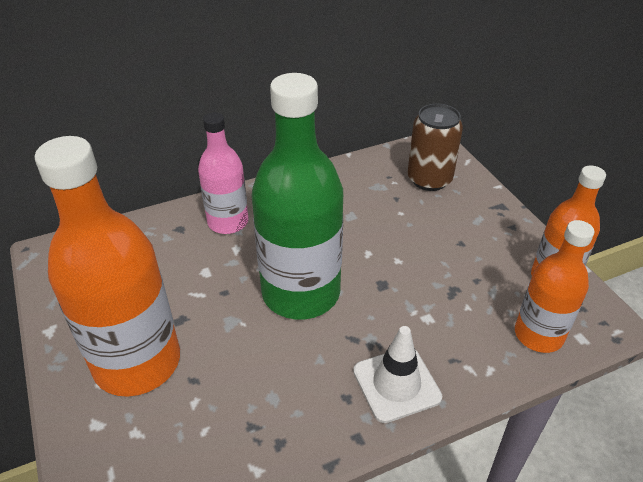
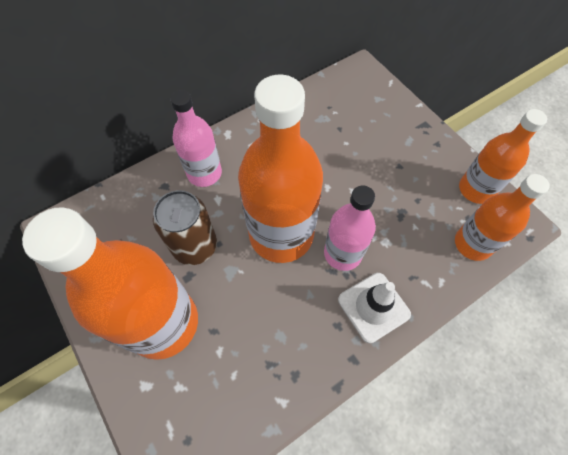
camera: 10 degrees left, 20 degrees up
(301, 293) = (281, 234): green bottle -> orange bottle
(371, 322) = (343, 253): none -> pink bottle
(429, 179) = (363, 105): brown can -> brown can (195, 246)

